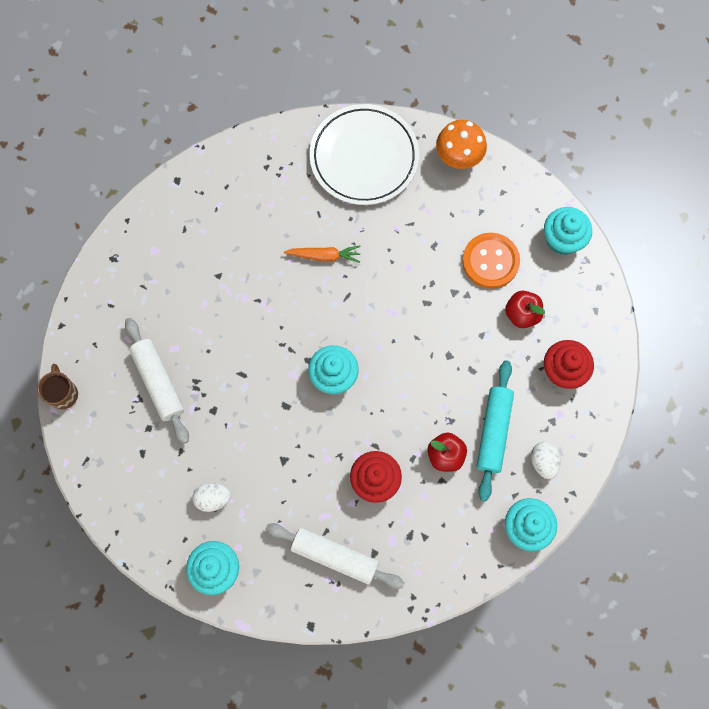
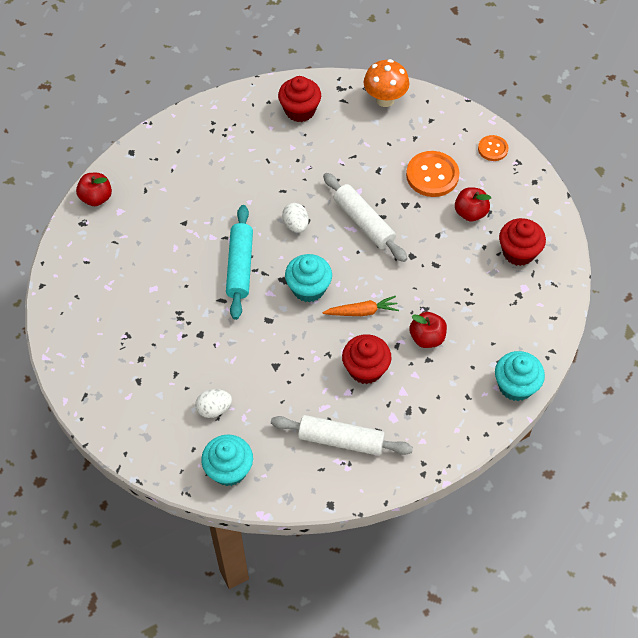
camera: 10 degrees left, 15 degrees down
(63, 394) = (53, 342): brown mug -> none
(132, 230) = (96, 198): none -> red apple
(158, 382) = (143, 319): white rolling pin -> white rolling pin (363, 222)
(324, 256) = (280, 193): orange carrot -> orange carrot (362, 311)
(364, 157) = (300, 110): white plate -> red cupcake
(493, 431) = (467, 311): turquoise rolling pin -> turquoise rolling pin (240, 266)
(543, 462) = (518, 329): white egg -> white egg (295, 225)
(562, 239) = (492, 149): turquoise cupcake -> orange button

